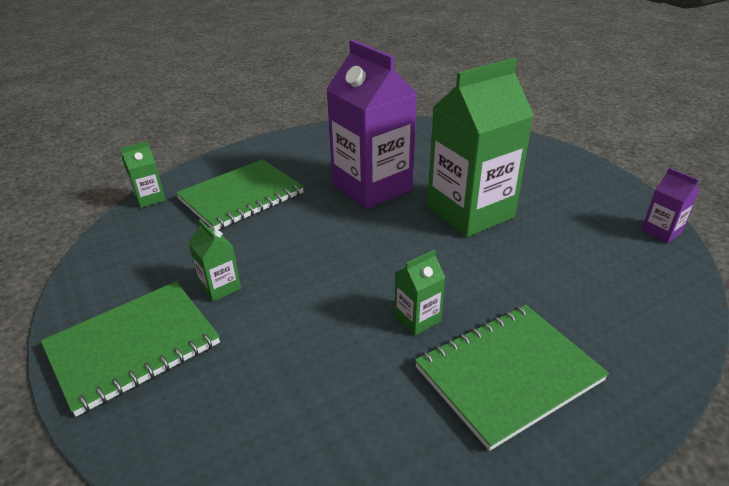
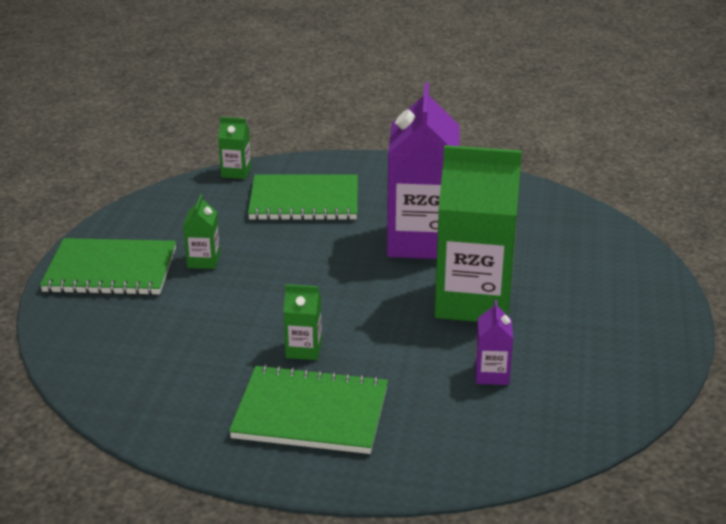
camera: 40 degrees right, 5 degrees down
(661, 231) = (629, 404): purple carton -> purple carton (491, 374)

